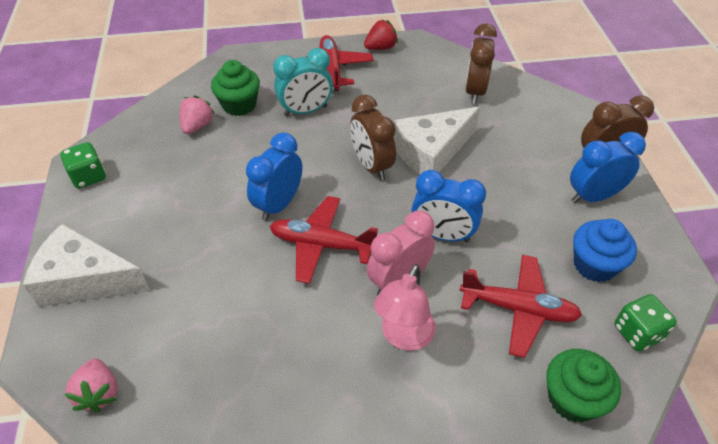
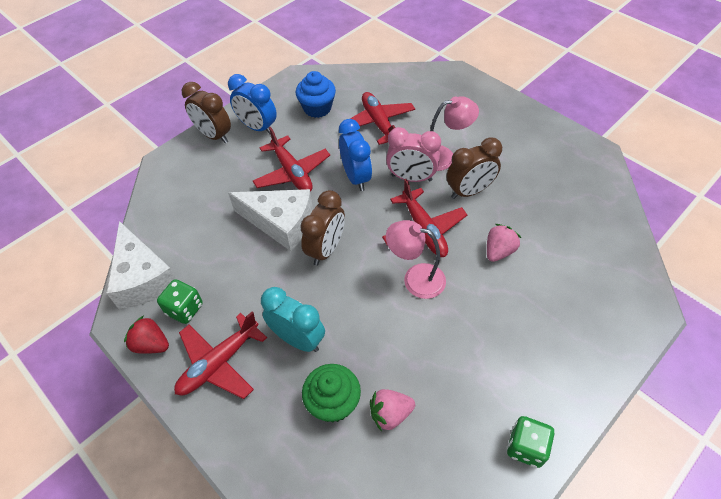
camera: 125 degrees left, 5 degrees up
(85, 280) = (590, 341): white cheese -> white cheese (143, 278)
(99, 393) = (625, 259): pink strawberry -> pink strawberry (499, 251)
(278, 204) = (415, 278): blue clock -> pink lamp
(475, 91) = (180, 235): brown clock -> brown clock (469, 191)
(494, 190) = (292, 172): none -> red plane
(572, 399) = (411, 87): green cupcake -> none
(637, 333) = (350, 80): green dice -> green dice (184, 309)

